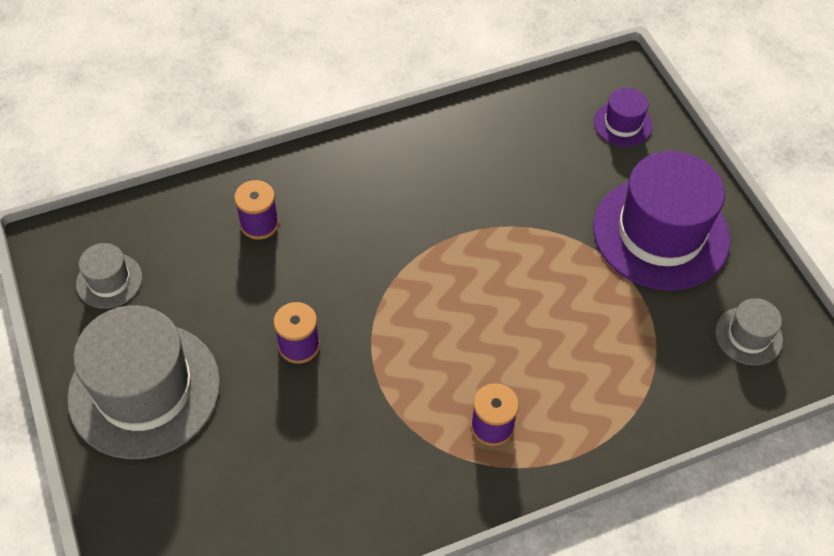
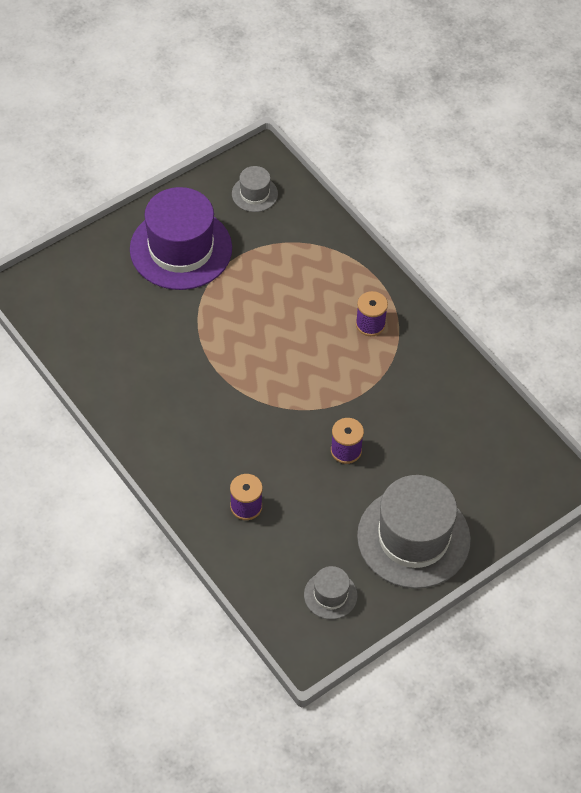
camera: 105 degrees left, 0 degrees up
(622, 124) = (78, 283): purple hat -> none

